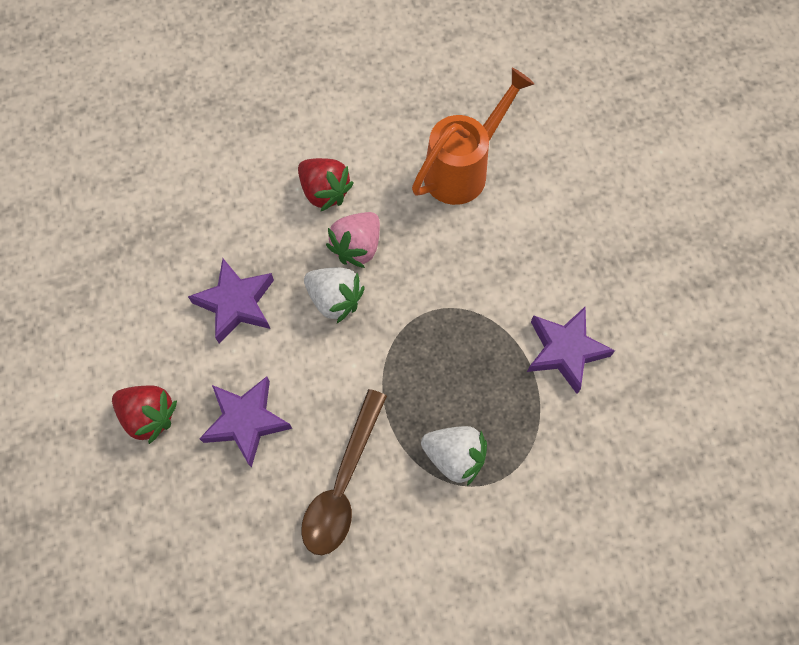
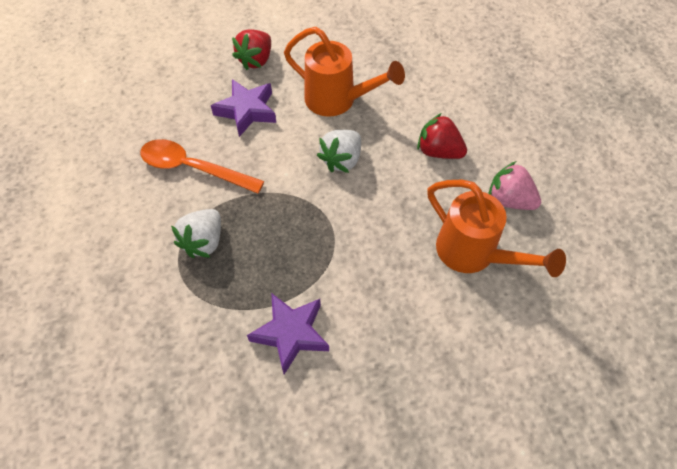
camera: 90 degrees right, 10 degrees down
(236, 304) = (338, 101): purple star -> orange watering can
(324, 191) = (438, 151): red strawberry -> red strawberry turned 75 degrees clockwise
(343, 483) = (193, 168): brown spoon -> orange spoon
(357, 247) = (389, 174): pink strawberry -> pink strawberry (509, 200)

